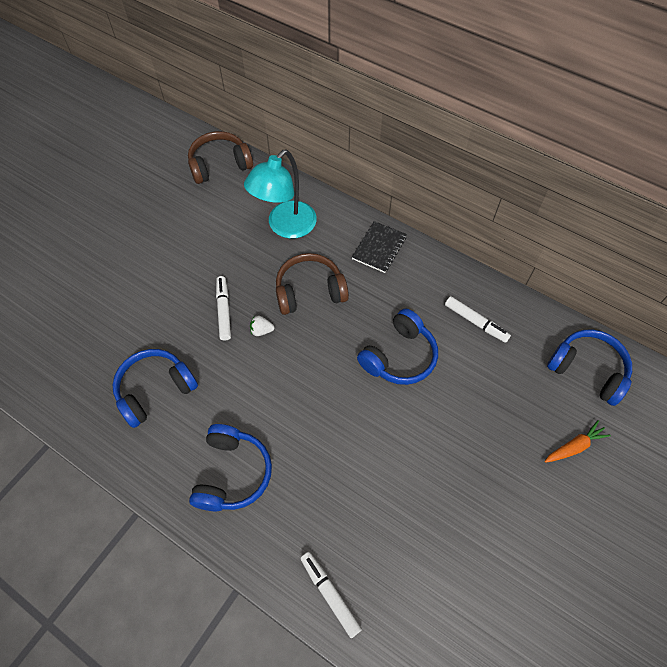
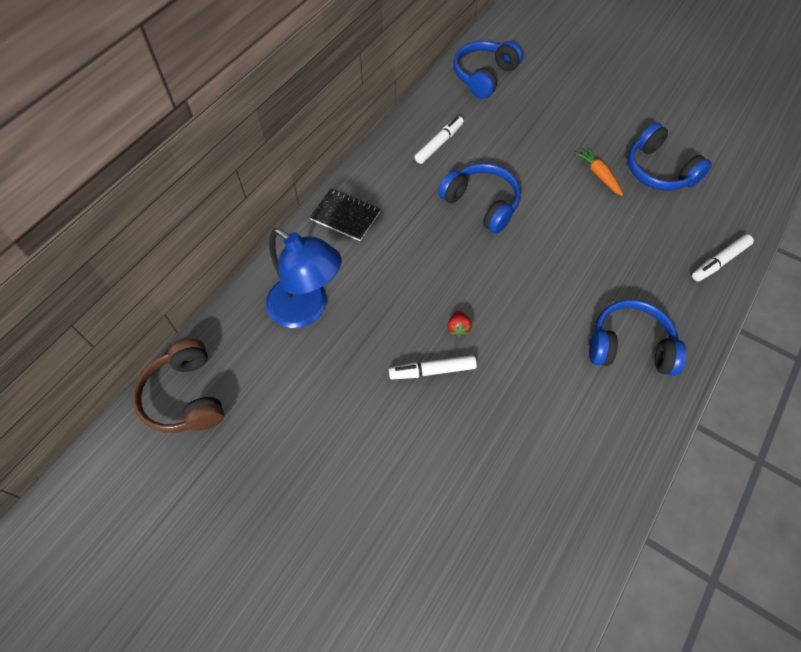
camera: 90 degrees left, 0 degrees up
(155, 390) = (546, 438): blue headphones -> blue headphones (658, 171)
(261, 330) = (458, 328): white strawberry -> red strawberry
(285, 227) = (307, 309): turquoise lamp -> blue lamp
(309, 291) = (404, 282): brown headphones -> none
(574, 446) = (555, 93): orange carrot -> orange carrot (598, 174)

